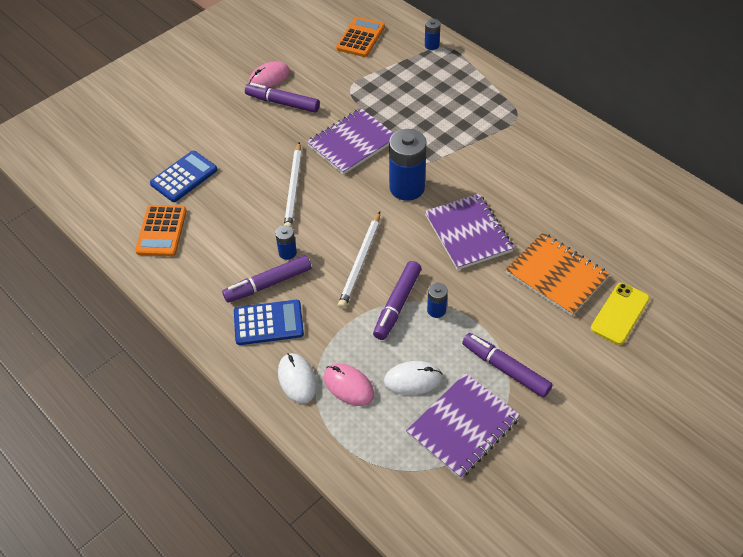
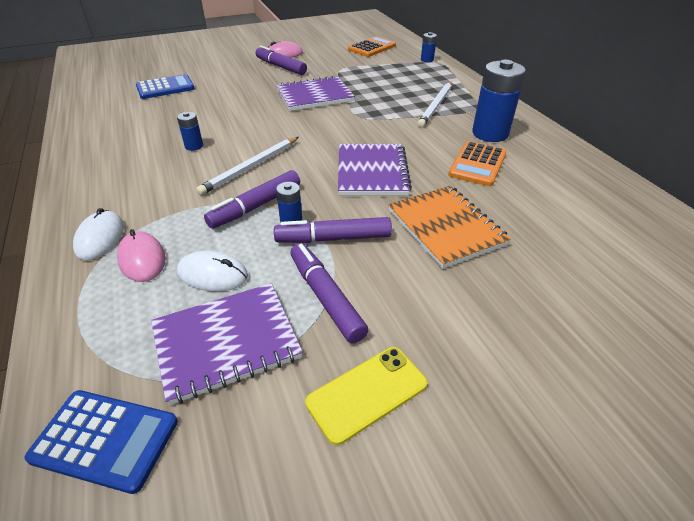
camera: 20 degrees right, 10 degrees down
(161, 231) = (113, 111): orange calculator -> orange calculator (477, 164)
(268, 284) = (155, 161): purple marker -> purple marker (333, 238)
(268, 323) = (124, 188): blue calculator -> blue calculator (105, 440)
(294, 188) = (241, 110): white pencil -> white pencil (436, 106)
(407, 187) = (338, 130): blue battery -> blue battery (490, 133)
(620, 313) = (507, 284): yellow phone -> yellow phone (367, 393)

